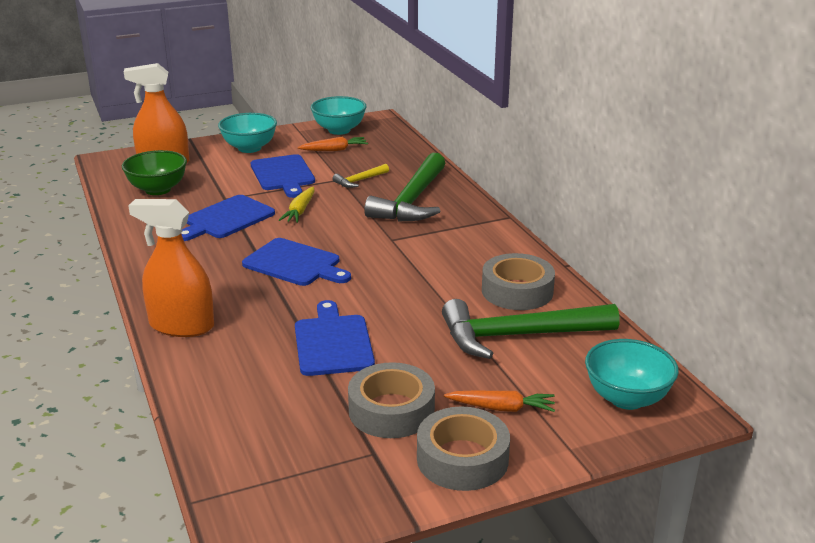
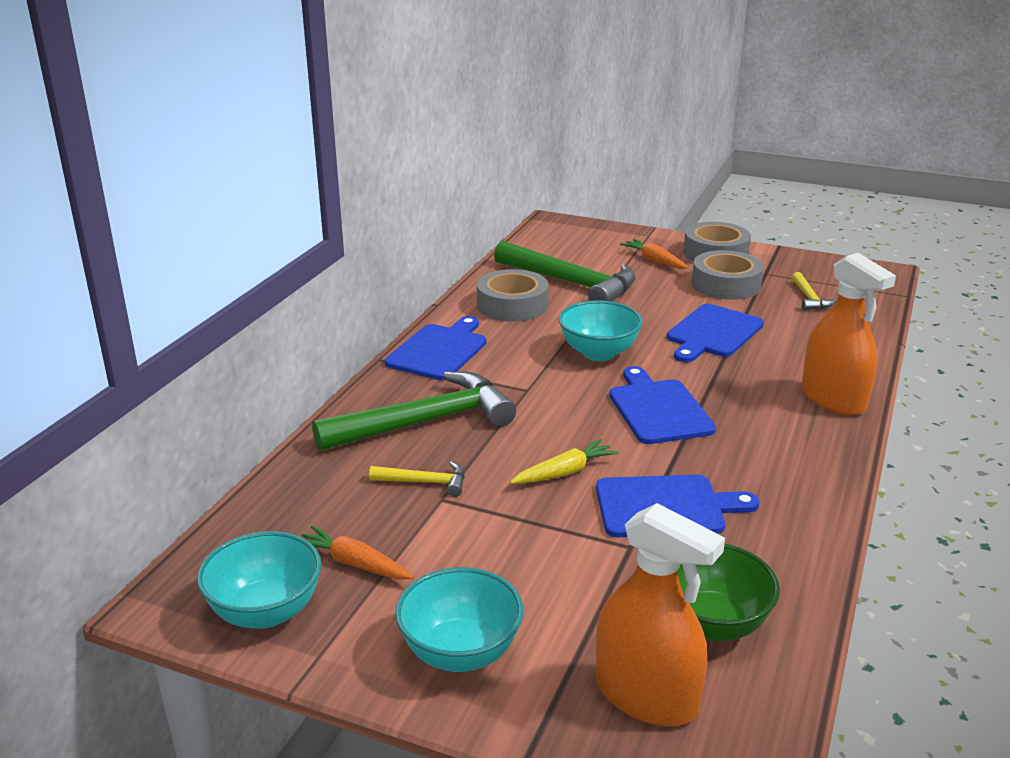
camera: 135 degrees left, 0 degrees up
(283, 175) = (498, 550): blue cutting board -> blue cutting board (439, 350)
(291, 435) = (809, 298): none -> yellow hammer
(626, 398) = (573, 237): turquoise bowl -> turquoise bowl (598, 353)

